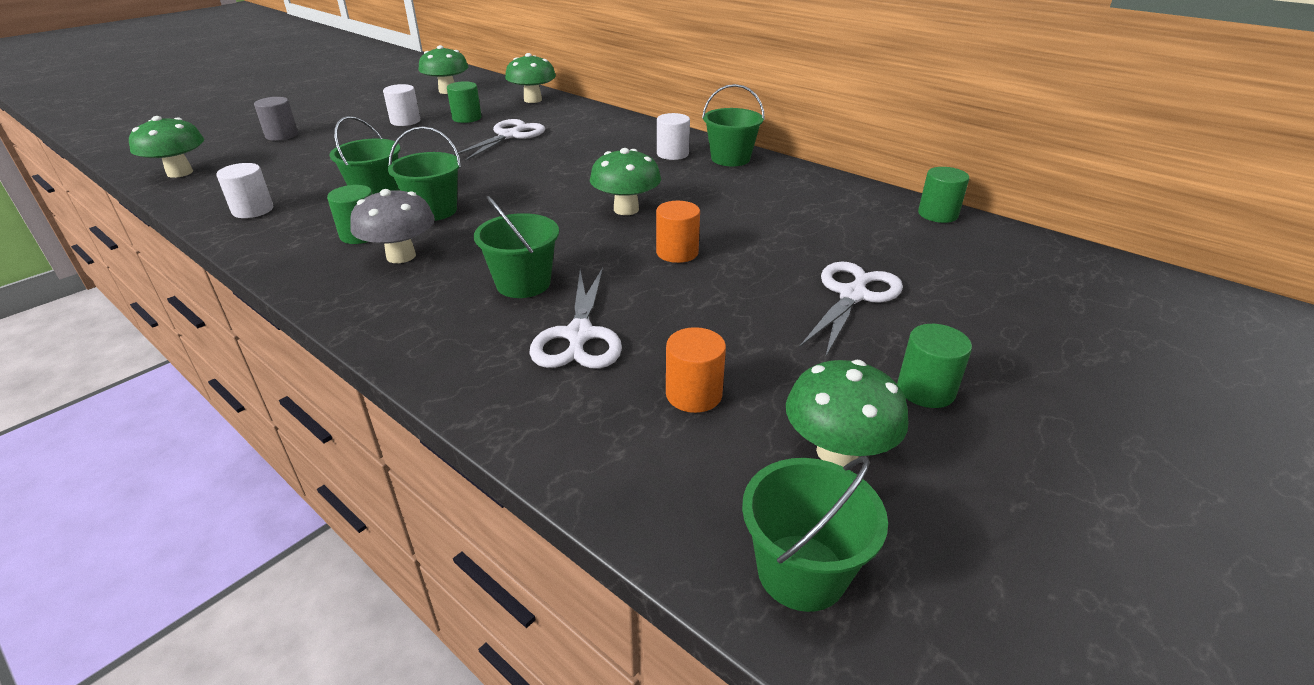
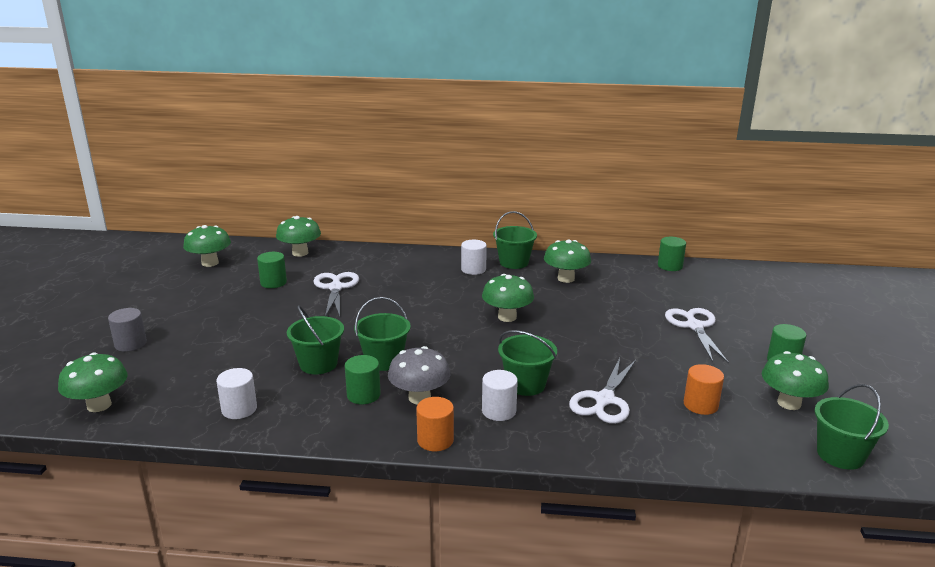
camera: 35 degrees left, 10 degrees down
(405, 121) = (224, 299): white cylinder -> white cylinder (499, 411)
(579, 335) = (604, 400): white scissors -> white scissors turned 60 degrees clockwise
(677, 252) = (578, 334): orange cylinder -> orange cylinder (435, 440)
(765, 190) = (566, 278): none -> green mushroom

